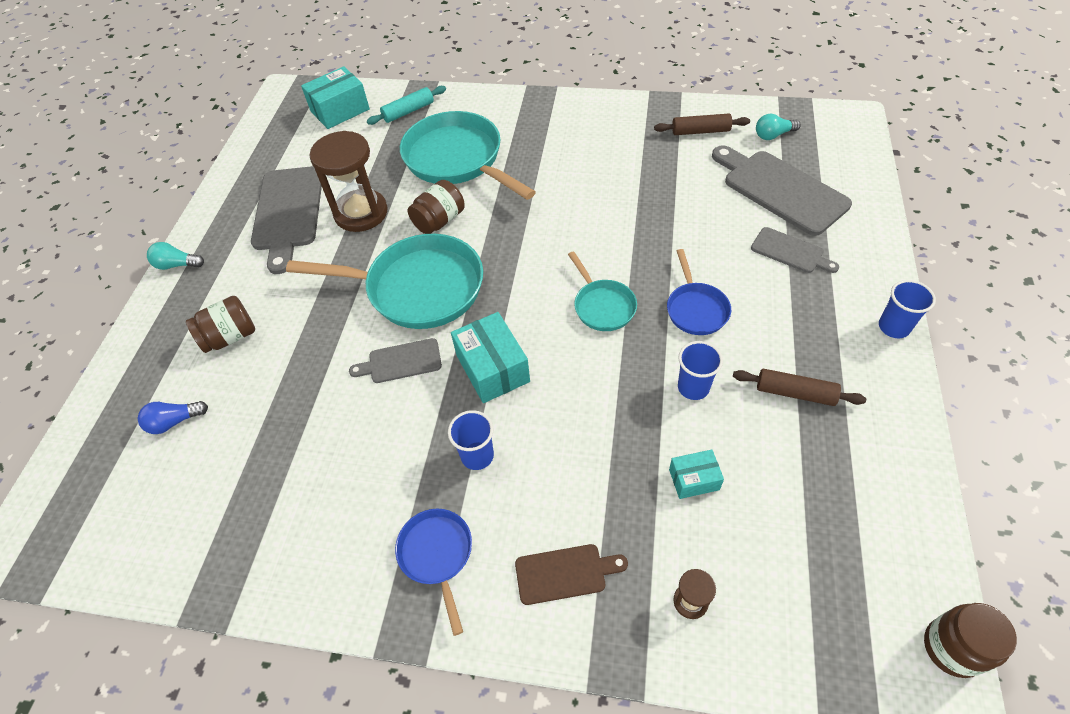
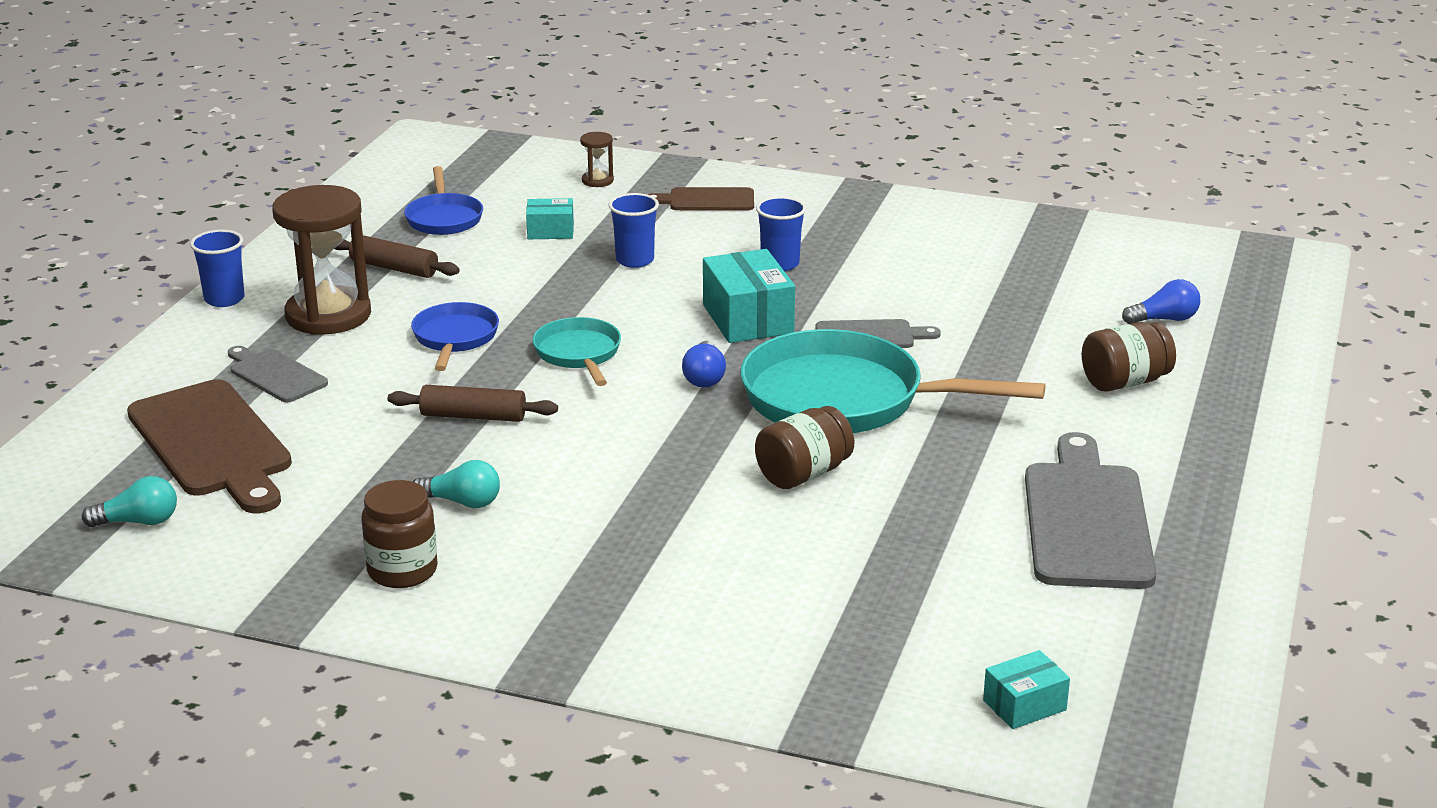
camera: 175 degrees left, 25 degrees down
(177, 265) = (1261, 471): turquoise light bulb -> turquoise light bulb (462, 502)
(340, 110) = (1024, 705): turquoise box -> turquoise box, size x0.57
(361, 213) = (946, 502): brown hourglass -> brown hourglass (328, 315)
(408, 111) = (857, 677): turquoise rolling pin -> none
(437, 555) = (831, 218): blue pan -> blue pan (444, 218)
(457, 159) = (757, 563): turquoise pan -> none
(511, 295) = (704, 377): none -> blue light bulb
(693, 387) = (507, 282): blue cup -> blue cup (635, 260)
(700, 131) = (263, 547): brown rolling pin -> brown rolling pin (473, 416)
(780, 189) = (212, 444): grey cutting board -> brown cutting board
(952, 648) = (396, 149): brown jar -> brown jar (402, 571)

